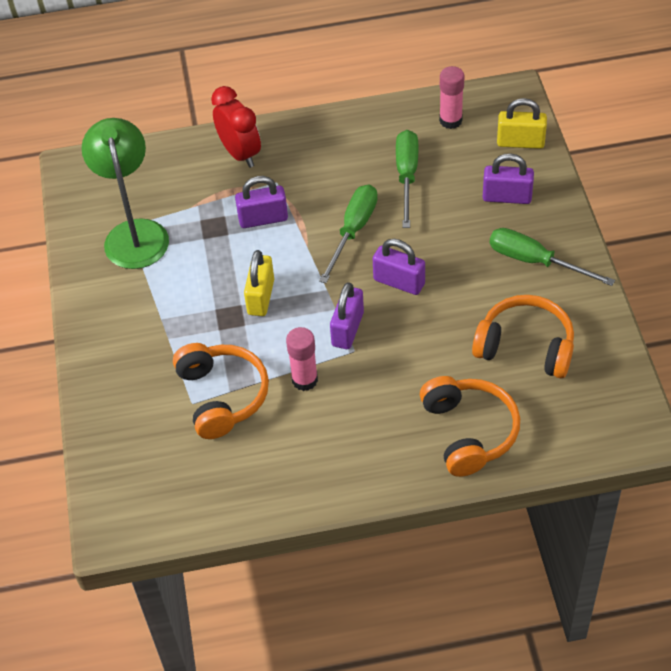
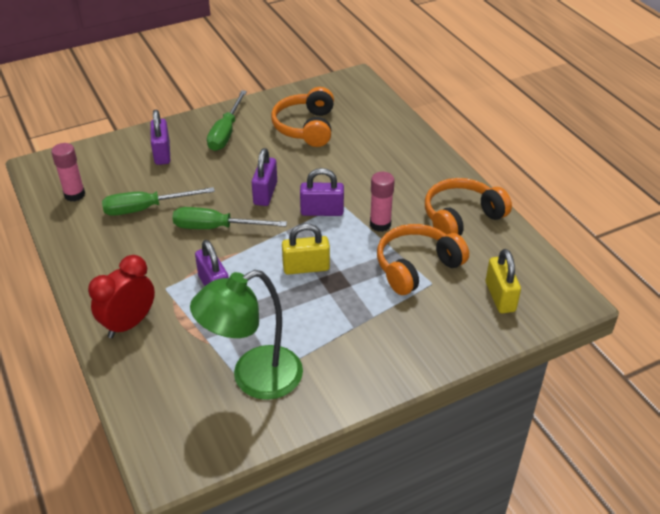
camera: 110 degrees left, 10 degrees down
(469, 432) = (388, 141): orange headphones -> orange headphones (461, 218)
(520, 142) = (99, 154): yellow padlock -> yellow padlock (500, 297)

